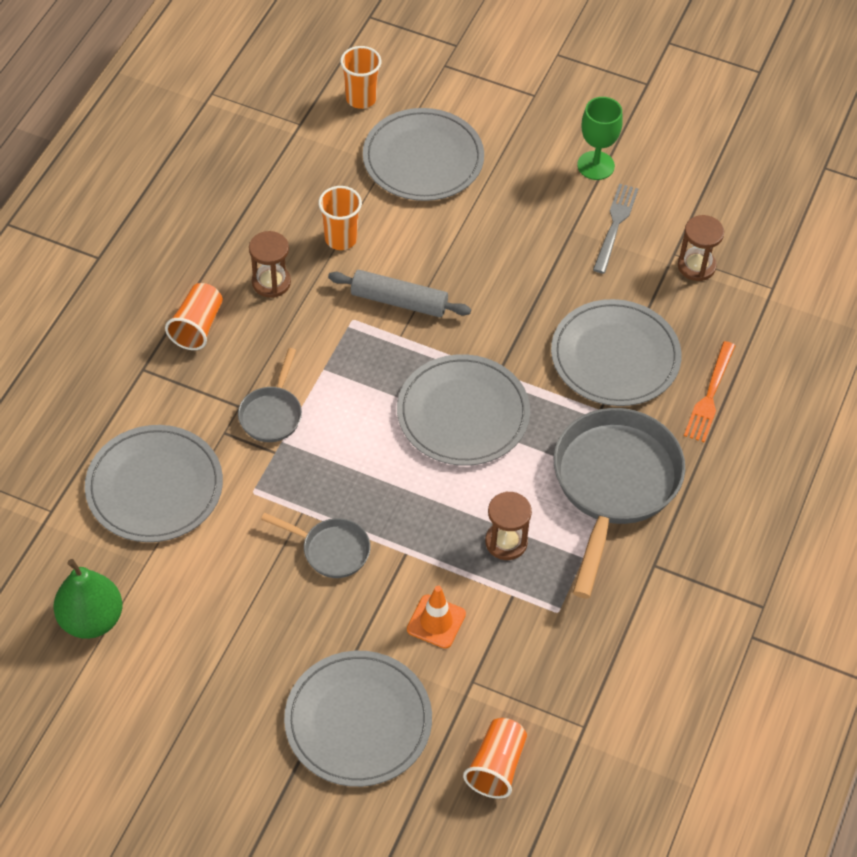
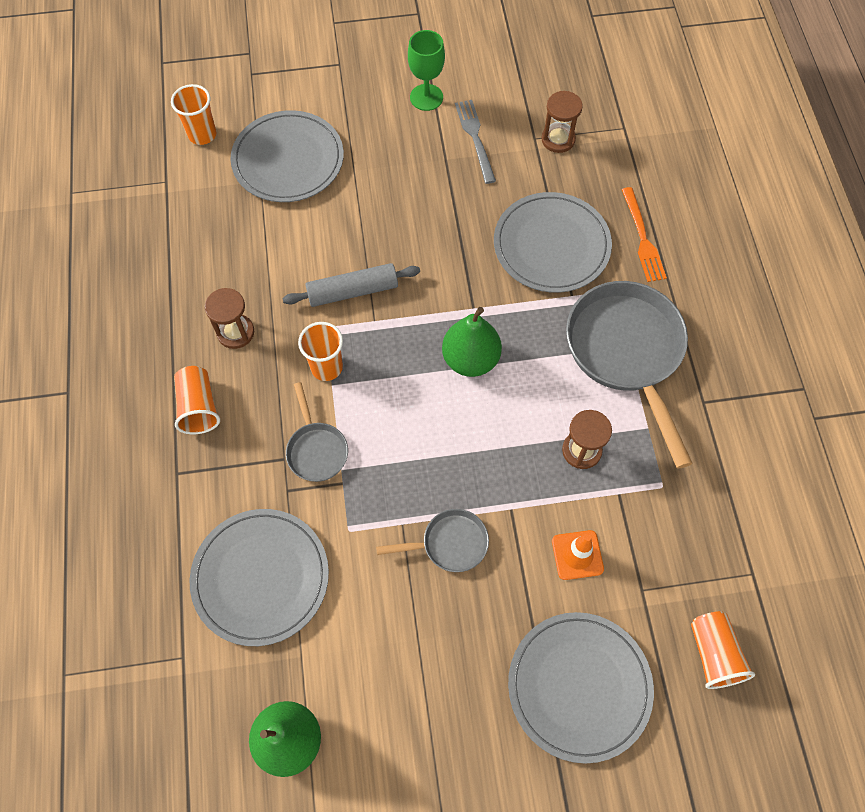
camera: 30 degrees left, 10 degrees up
(341, 239) = (268, 263): orange cup -> orange cup (326, 367)
(463, 413) = (470, 359): grey plate -> green pear

